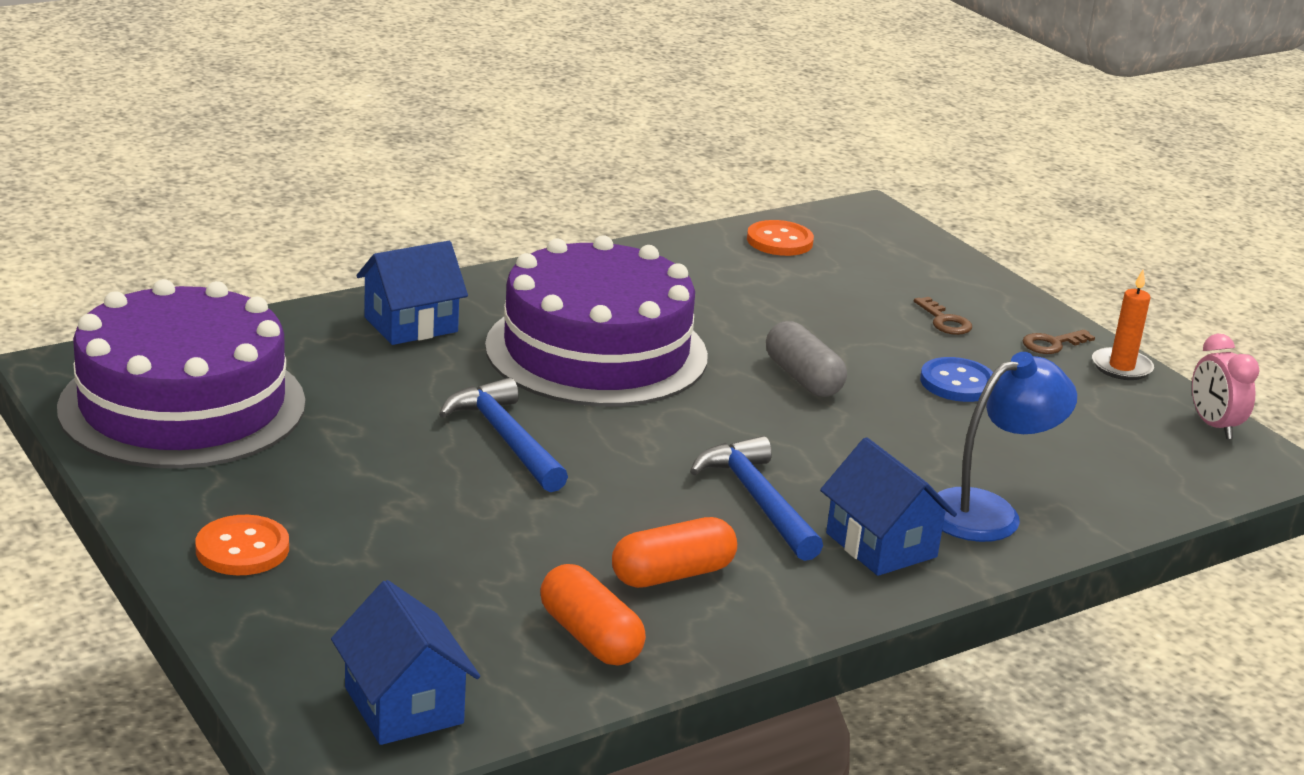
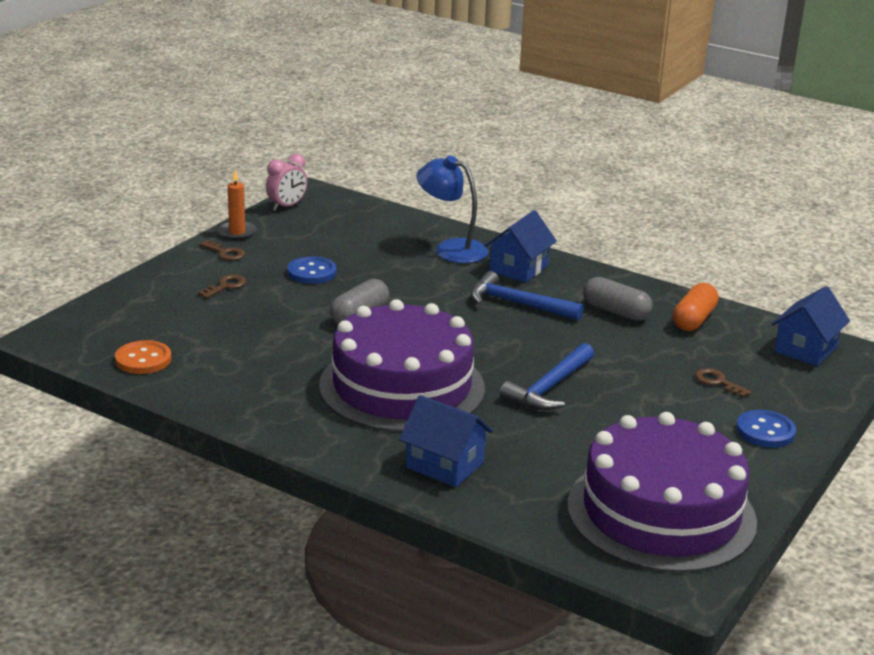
camera: 115 degrees left, 0 degrees up
(242, 549) = (765, 431): orange button -> blue button
(394, 570) = (717, 382): none -> brown key
(672, 574) = (616, 312): orange capsule -> grey capsule
(757, 500) = (518, 304): blue hammer -> blue hammer turned 75 degrees clockwise

